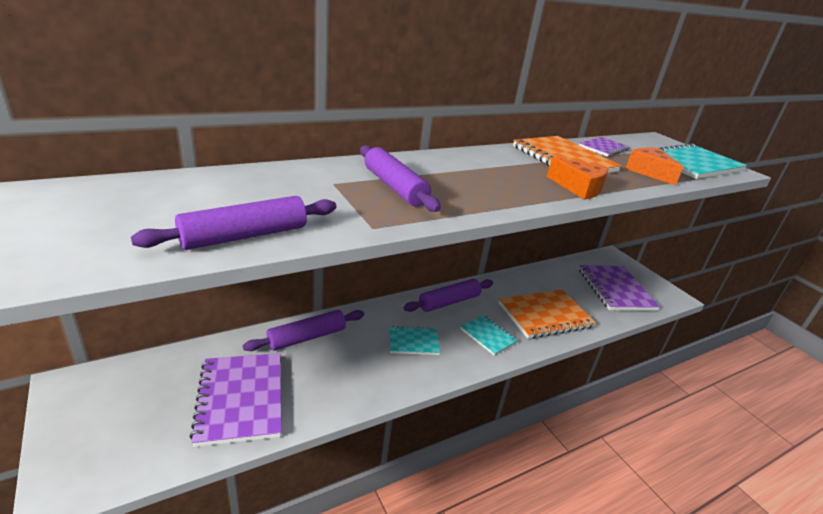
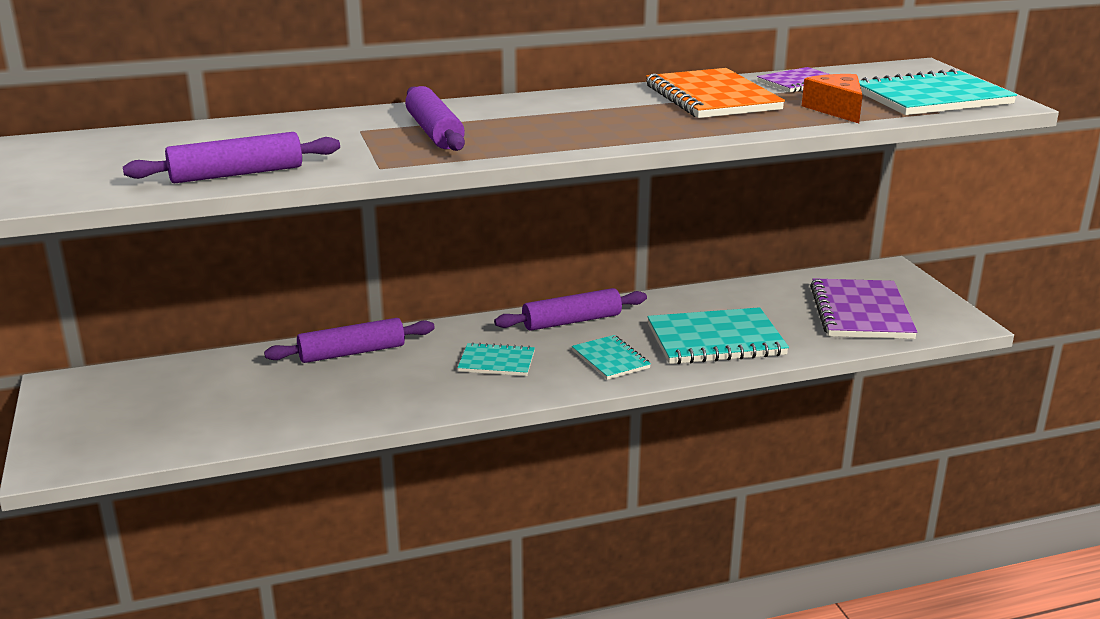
camera: 15 degrees right, 5 degrees down
(240, 399) = (252, 405): purple notebook -> none
(545, 315) = (715, 340): orange notebook -> turquoise notebook
(578, 188) = (694, 129): orange cheese -> none

